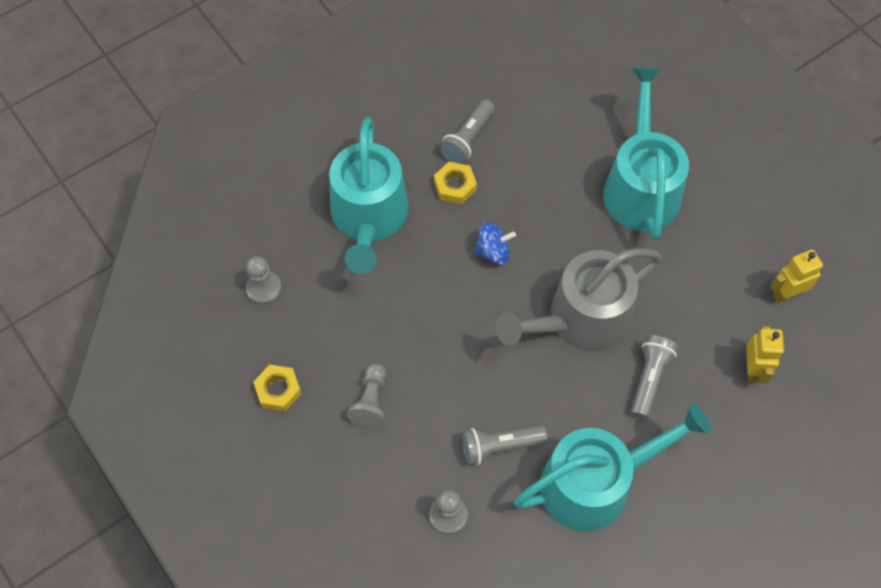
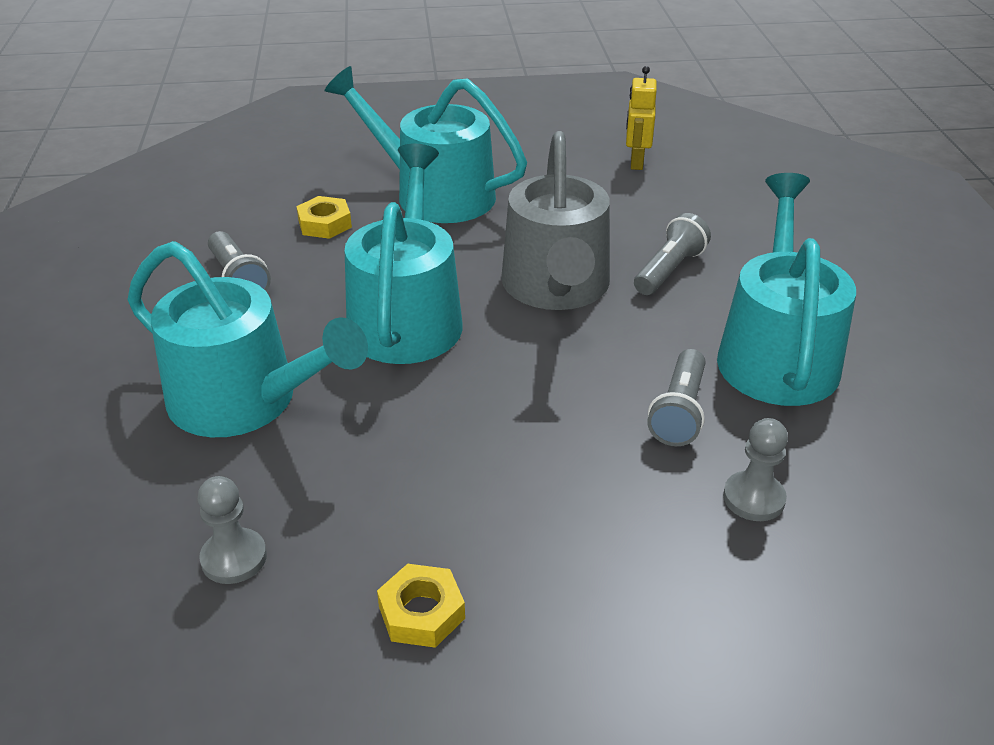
camera: 60 degrees left, 25 degrees down
(371, 401) = (524, 509): grey pawn -> none
(455, 186) = (287, 312): yellow nut -> yellow nut (324, 224)
(493, 251) = (407, 316): blue spinning top -> turquoise watering can
(649, 379) = (669, 270): grey flashlight -> grey flashlight turned 75 degrees clockwise
(753, 369) = (705, 207): yellow robot -> none

